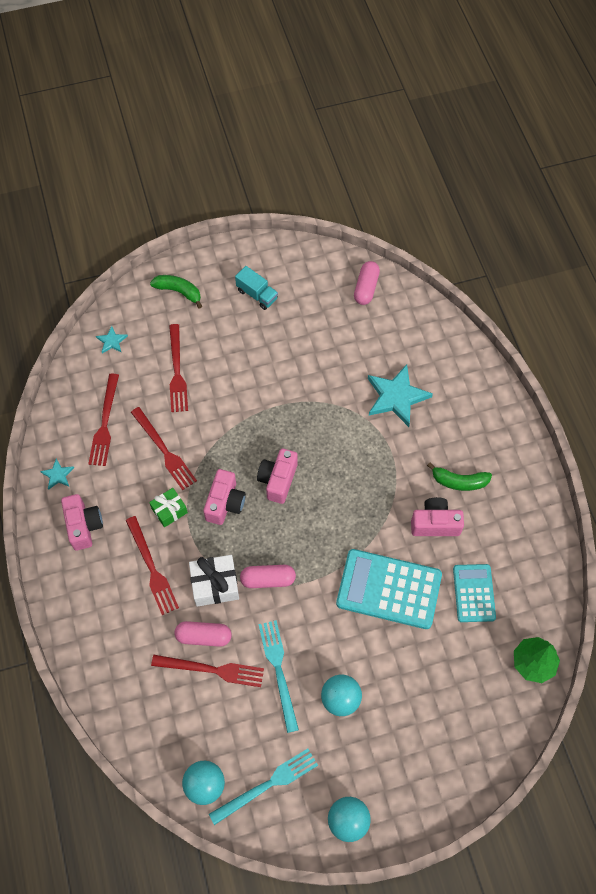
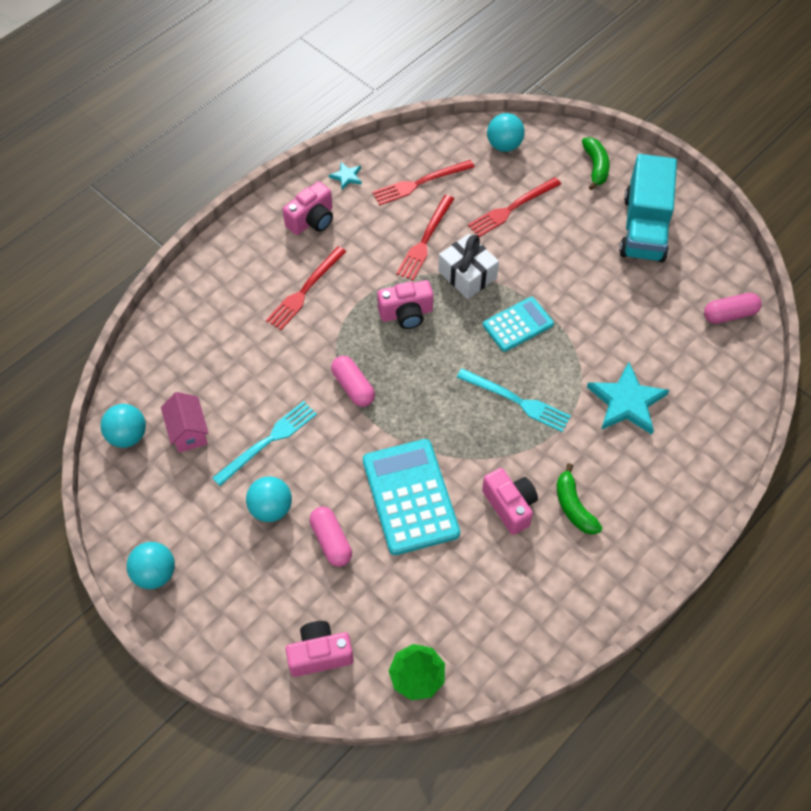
camera: 60 degrees right, 5 degrees down
(112, 341) = (504, 145): turquoise star -> turquoise ball
(169, 510) = (369, 274): green gift -> none
(204, 636) = (265, 364): pink capsule -> pink capsule (331, 541)
(212, 670) = (237, 386): red fork -> none
(215, 584) = (320, 347): white gift -> white gift (467, 275)
(231, 731) = (188, 432): none -> pink house
(257, 295) = (644, 228): turquoise truck -> turquoise truck, size x2.01
(267, 785) = (154, 487): turquoise fork -> turquoise fork (516, 401)
(278, 480) = (460, 344): pink camera -> pink camera (320, 654)
(473, 593) = (457, 580): turquoise calculator -> turquoise calculator (518, 324)

